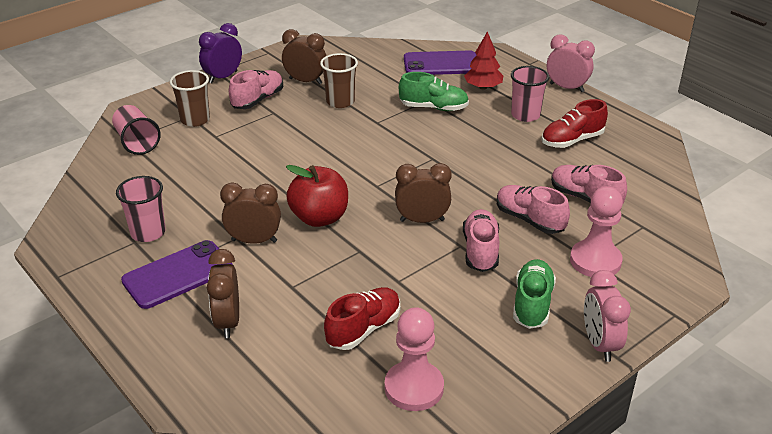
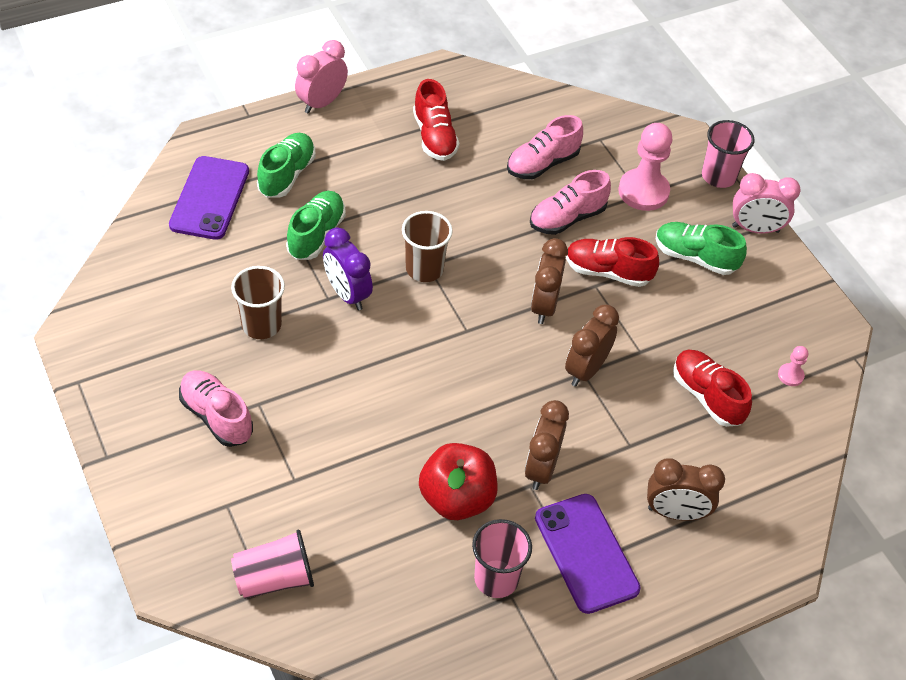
camera: 80 degrees left, 15 degrees up
(195, 120) = (241, 499): brown cup -> brown cup (424, 269)
(223, 77) = (129, 450): purple clock -> purple clock (347, 294)
(305, 81) = (188, 352): brown clock -> brown clock (586, 369)
(319, 218) = (514, 397): red apple -> red apple (457, 498)
(414, 388) = (790, 375): pink pawn -> pink pawn, size x0.46
(480, 251) = (607, 272): pink shoe -> red shoe
(483, 87) = (287, 175): red tree -> green shoe
(525, 115) = (367, 157): pink cup -> pink cup (718, 176)

